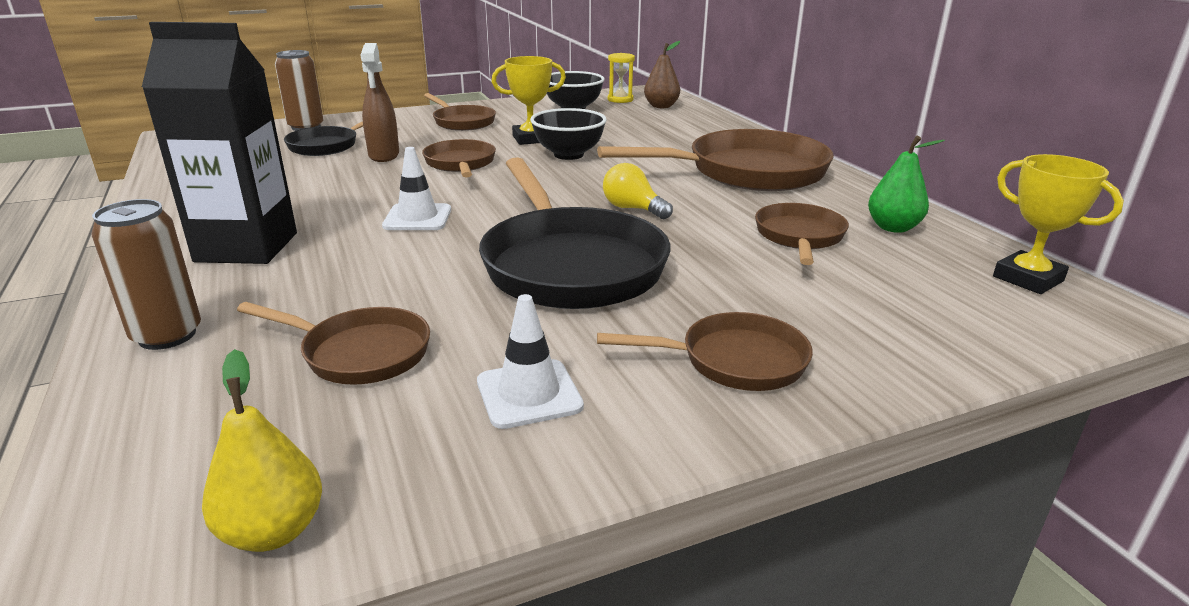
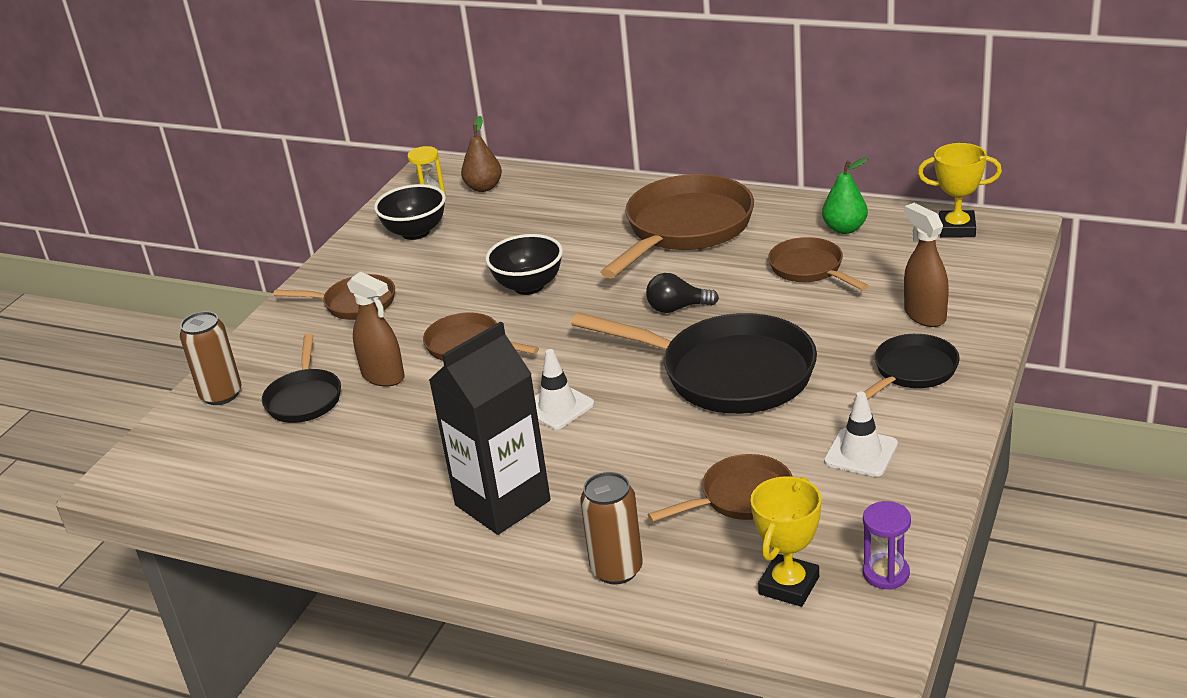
camera: 40 degrees left, 5 degrees up
(273, 531) = (886, 573): yellow pear -> purple hourglass
(531, 139) = (461, 287): yellow trophy -> yellow trophy (789, 585)
(633, 209) = (677, 308): yellow light bulb -> black light bulb
(734, 361) = (912, 371): brown pan -> black pan
(848, 324) = (924, 315): none -> brown spray bottle

